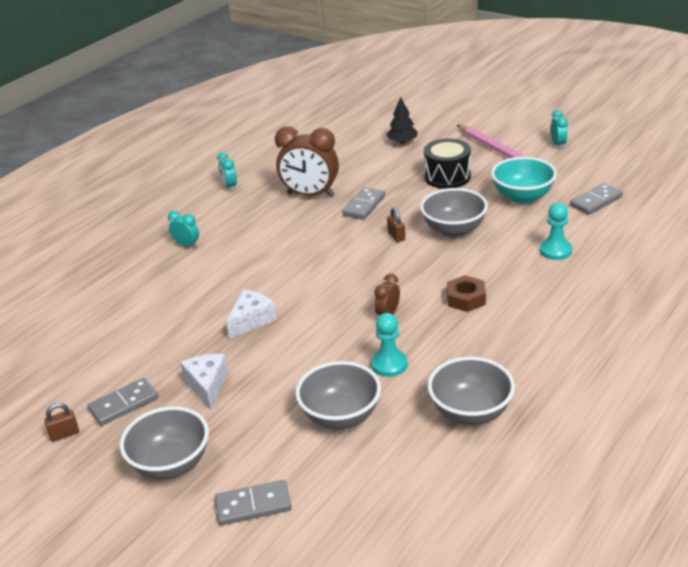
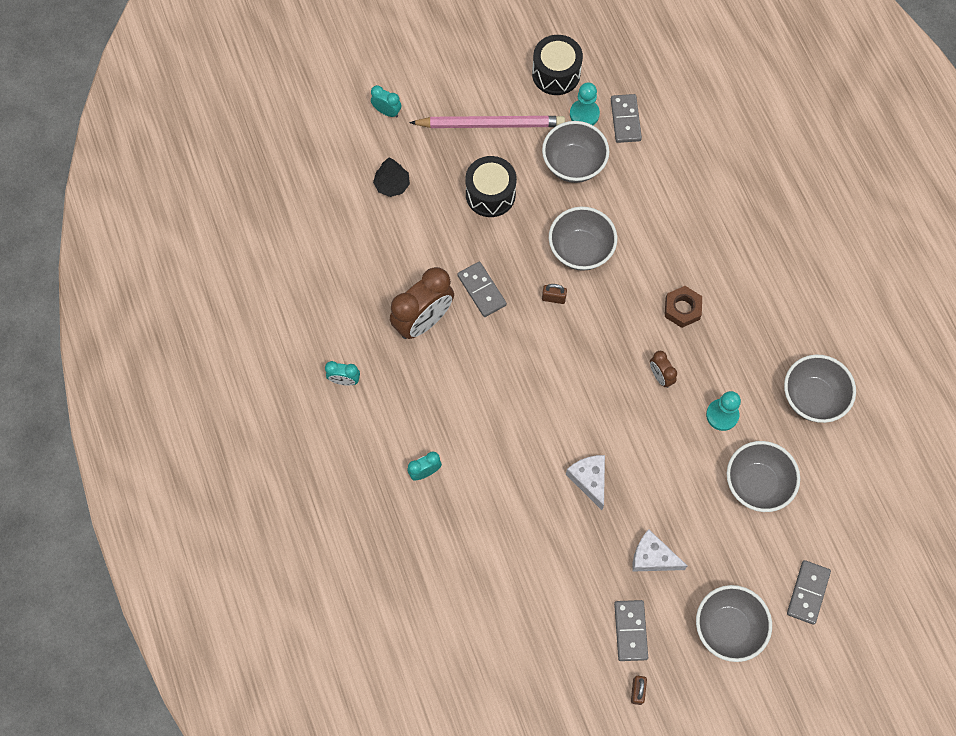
camera: 60 degrees left, 35 degrees up
(522, 197) = (573, 164): turquoise bowl -> grey bowl
(555, 251) = (670, 202): turquoise pawn -> turquoise pawn (584, 114)
(558, 144) = (512, 73): turquoise clock -> turquoise clock (387, 112)
(586, 159) = (556, 74): none -> black drum

